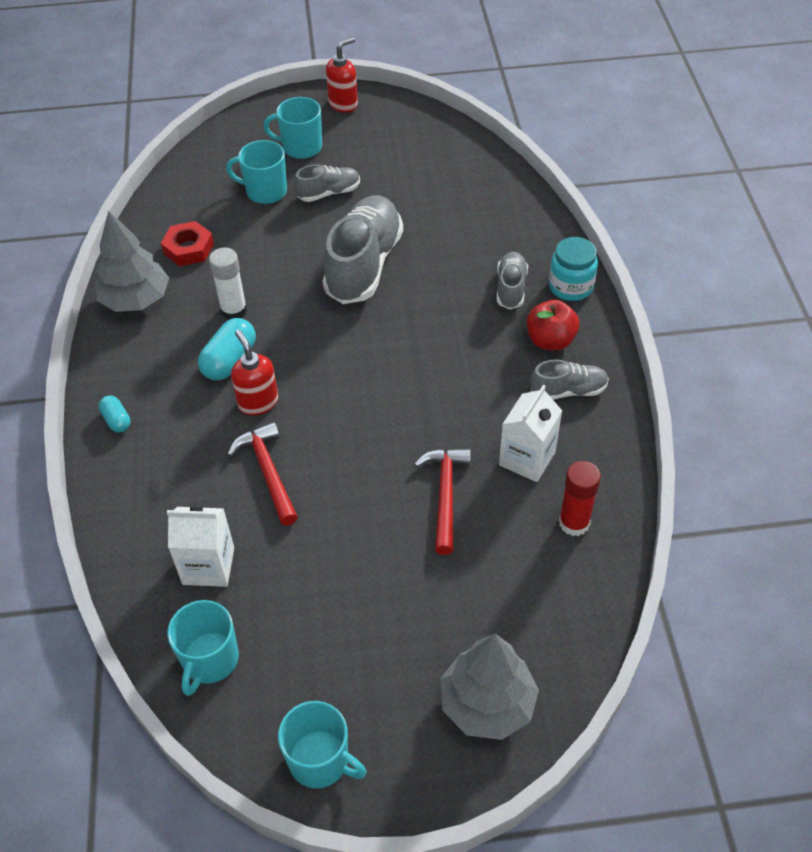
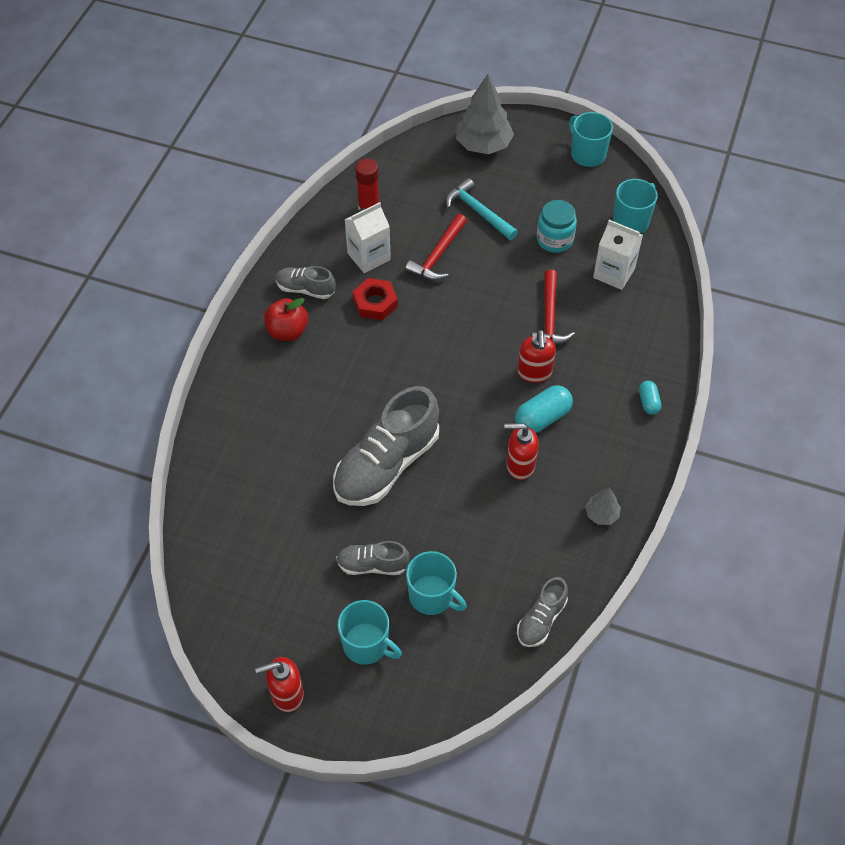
camera: 155 degrees left, 5 degrees up
(136, 300) = (601, 514): grey tree -> grey tree, size x0.50
(188, 249) = (534, 554): red nut -> red nut (375, 303)
(234, 310) = (520, 465): white glue stick -> red soap dispenser
(430, 581) = (478, 212): none -> turquoise hammer
(511, 288) = (282, 388): grey shoe -> grey shoe (541, 619)
(570, 286) = (235, 369): turquoise jar -> turquoise jar (554, 240)

